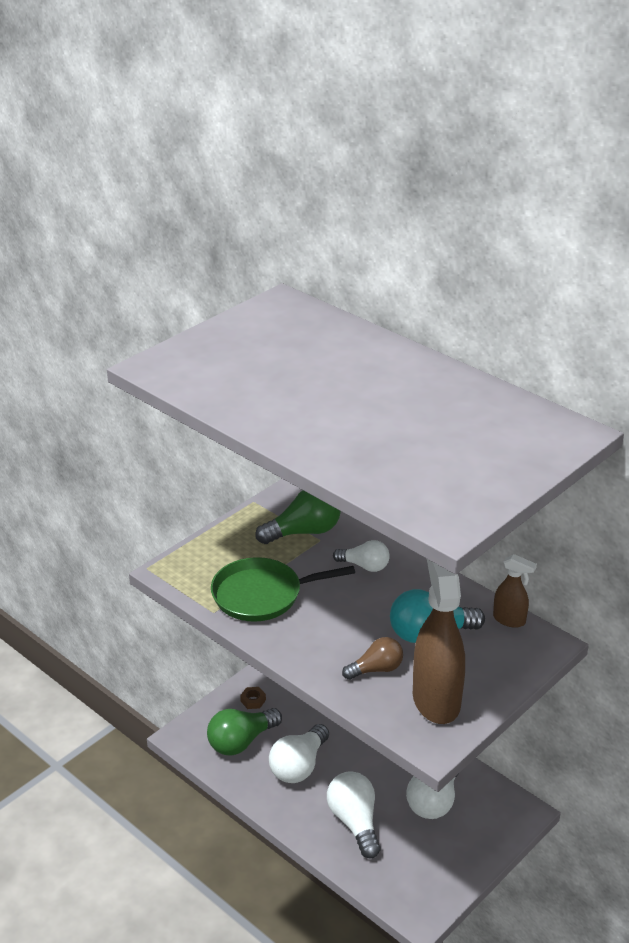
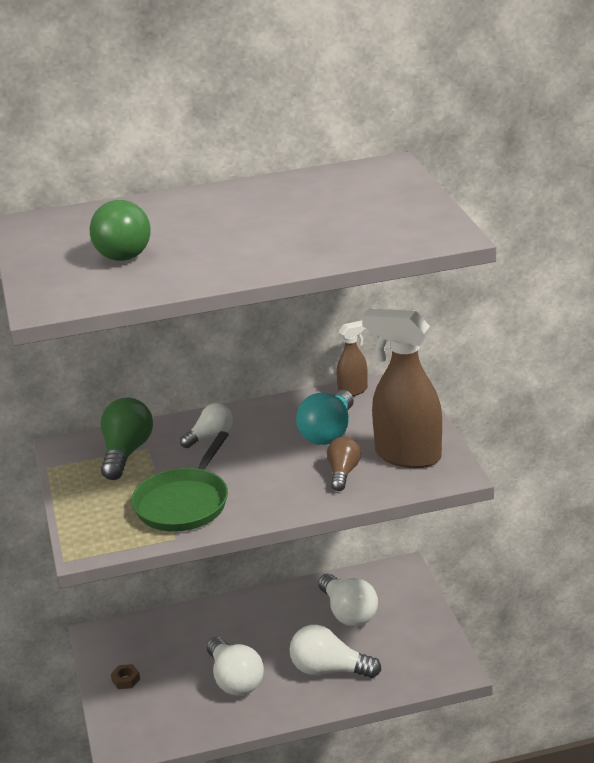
camera: 55 degrees left, 5 degrees down
(241, 742) = (168, 708): green light bulb -> green light bulb (124, 250)

